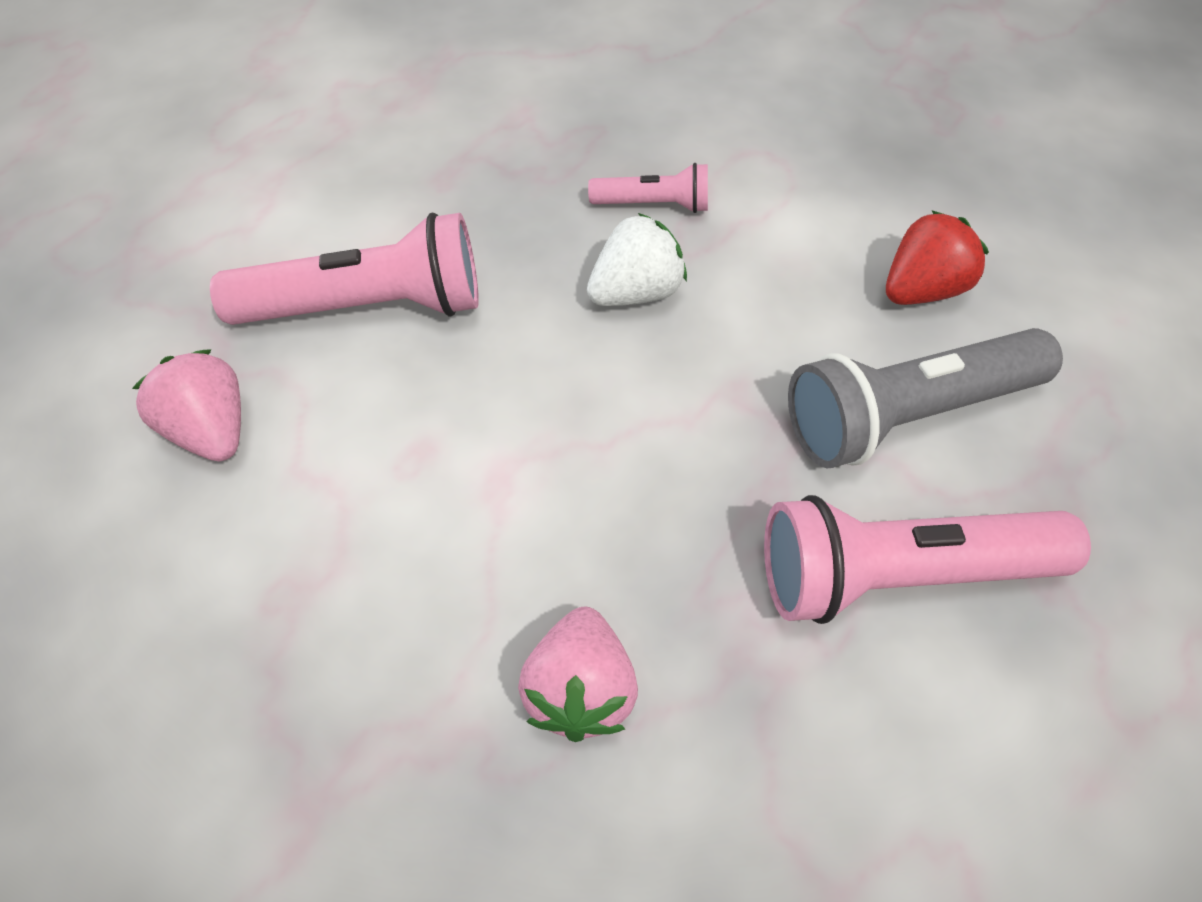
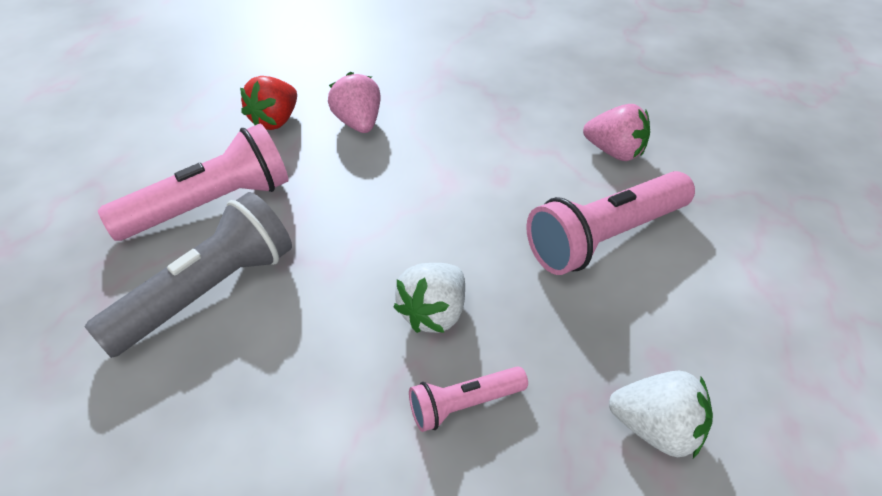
camera: 155 degrees right, 10 degrees down
(501, 137) = (656, 429): none -> white strawberry
(922, 290) = (196, 404): red strawberry -> red strawberry (275, 121)

